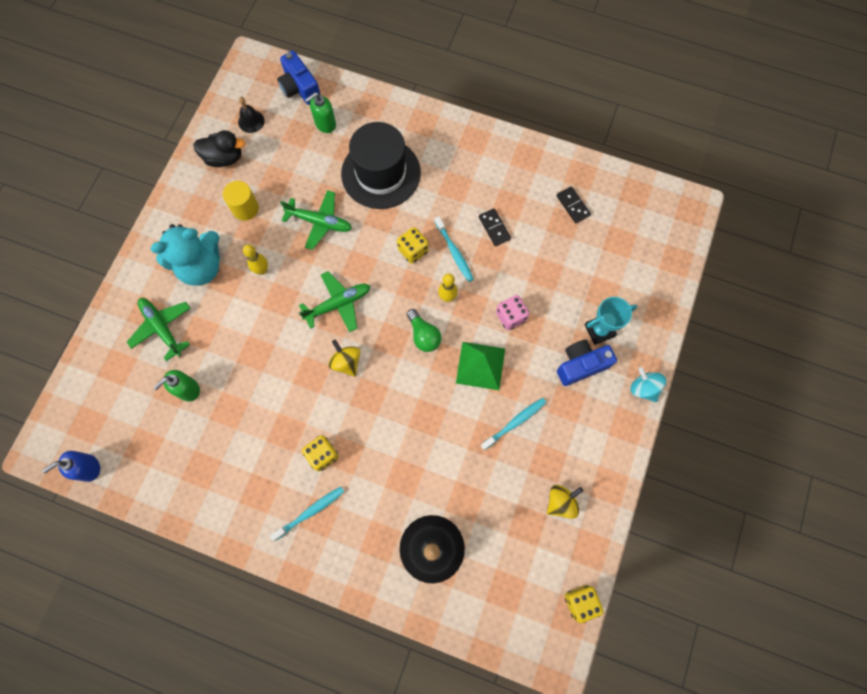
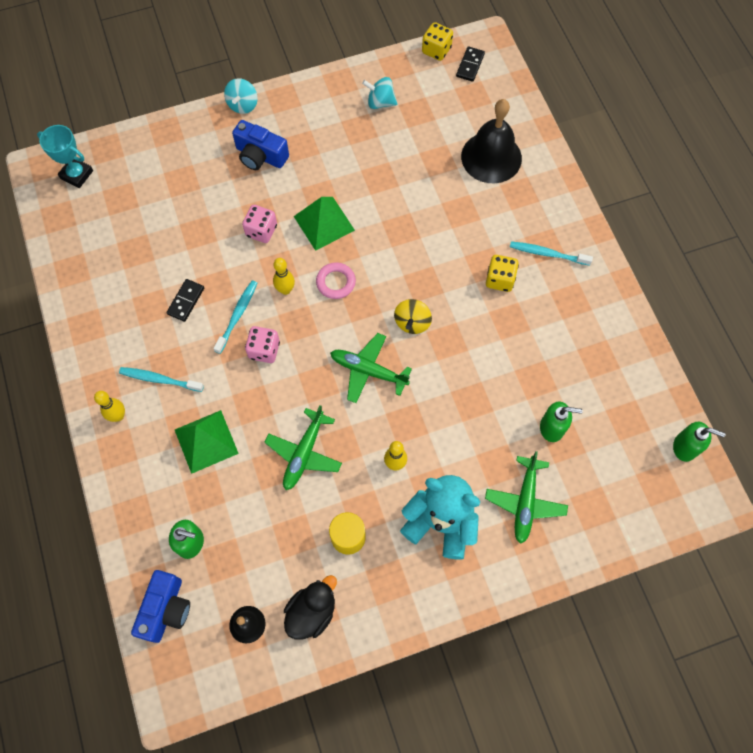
camera: 130 degrees left, 5 degrees down
(89, 468) = (685, 447): blue soap dispenser -> green soap dispenser
(224, 158) = (312, 611): black duck -> black duck turned 75 degrees clockwise
(320, 222) = (304, 453): green plane -> green plane turned 135 degrees counterclockwise
(381, 173) = (206, 441): black hat -> green pyramid
(413, 250) = (264, 350): yellow dice -> pink dice
(423, 335) = (336, 282): green light bulb -> pink ring
(443, 136) = (118, 416): none -> yellow bowling pin
(515, 423) = (349, 168): turquoise toothbrush -> turquoise toothbrush (159, 379)
(561, 502) = (380, 102): yellow spinning top -> turquoise spinning top
(573, 205) = (111, 255): black domino -> black domino (470, 65)
(599, 330) = (218, 162): turquoise trophy -> turquoise trophy (77, 174)

